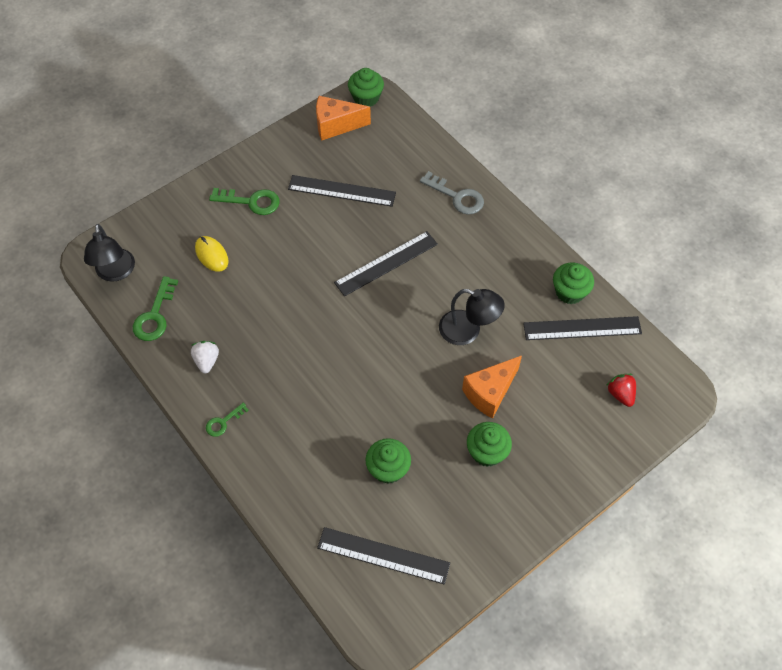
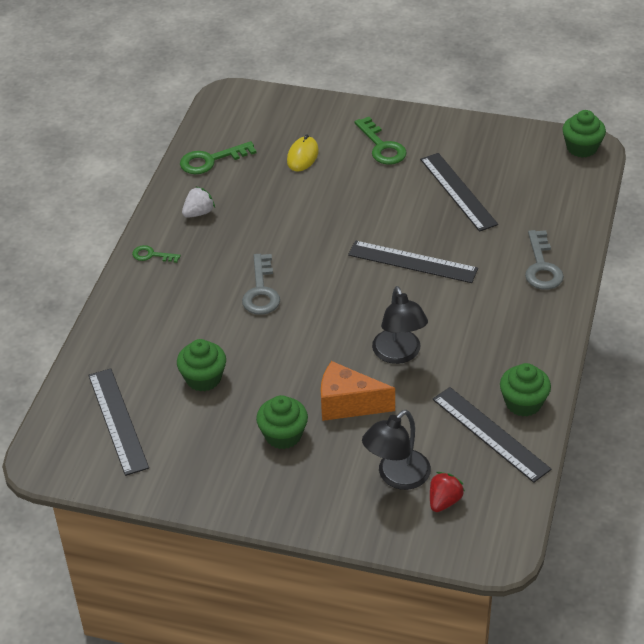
camera: 55 degrees right, 15 degrees down
(115, 273) = (227, 116): black lamp -> black lamp (396, 477)
(331, 373) = (261, 291): none -> grey key
(336, 125) = (526, 148): orange cheese -> none

